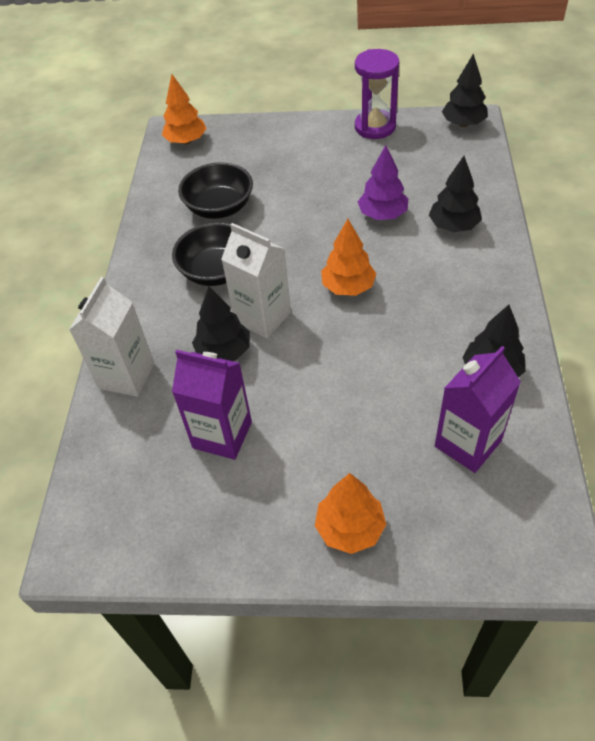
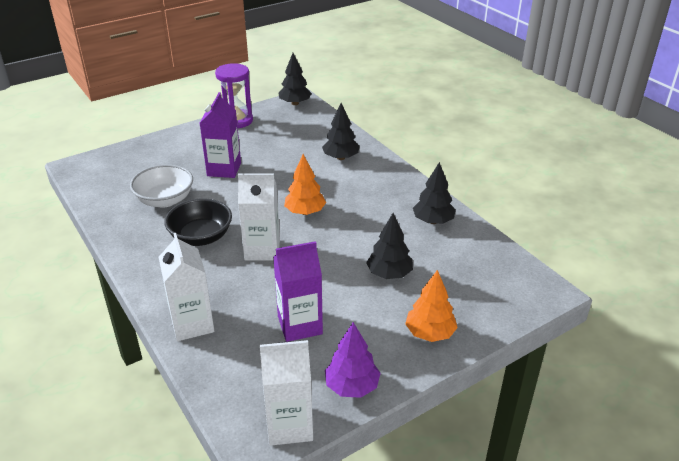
camera: 40 degrees left, 15 degrees down
(115, 551) = (289, 425): none -> white carton
(186, 141) = (95, 169): orange tree -> none
(219, 207) = (165, 200): black bowl -> white bowl
(224, 351) = (254, 279): black tree -> black tree (389, 274)
(382, 215) = (289, 166): purple tree -> purple tree (352, 386)
(467, 443) = (454, 261): purple carton -> purple carton (224, 169)

